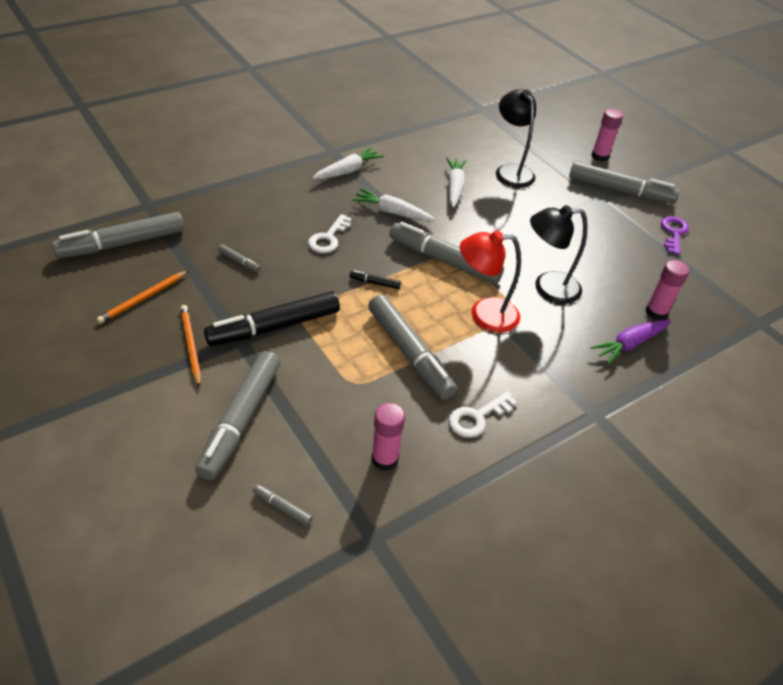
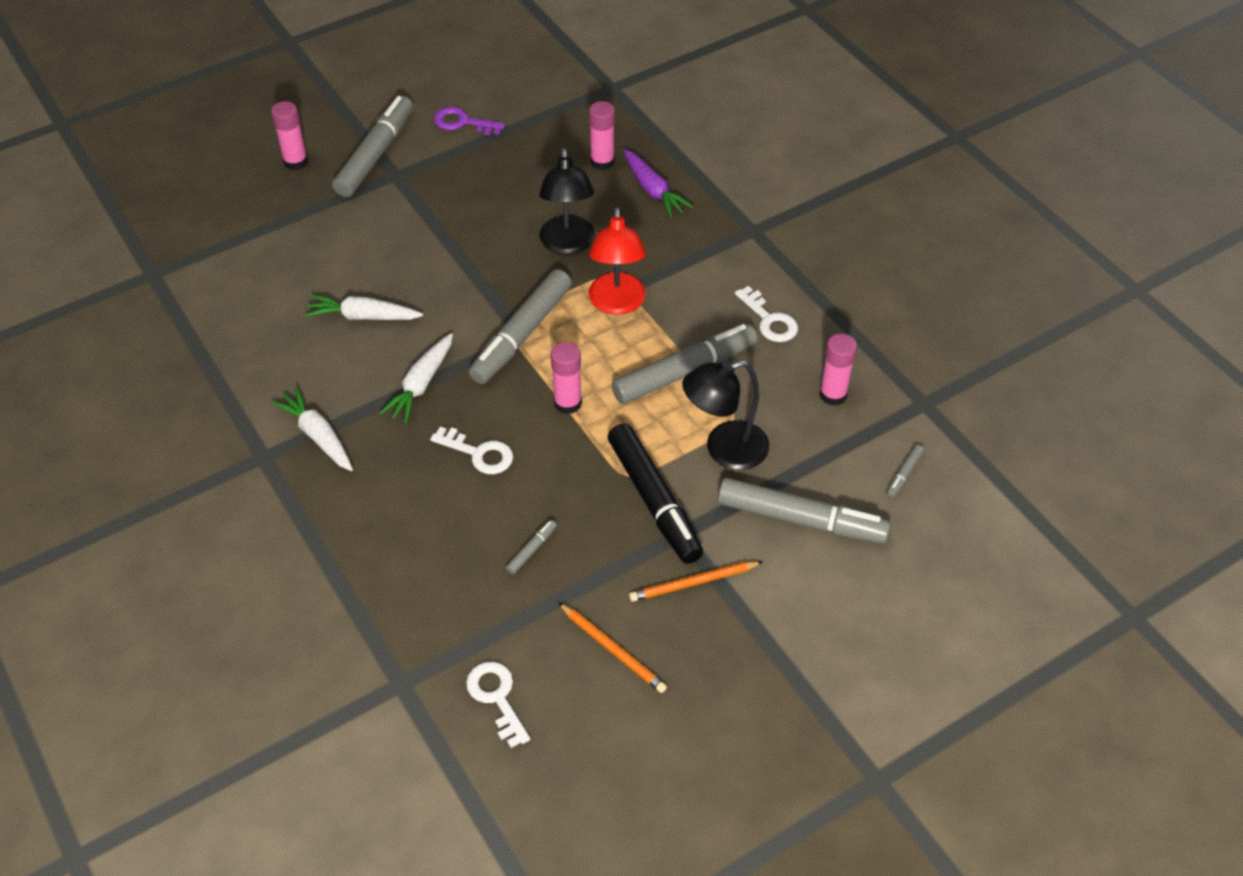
camera: 85 degrees left, 5 degrees up
(123, 244) = (497, 698): grey marker -> white key
(375, 283) = (567, 403): black marker -> pink glue stick
(511, 171) = (326, 255): black lamp -> black lamp (724, 449)

